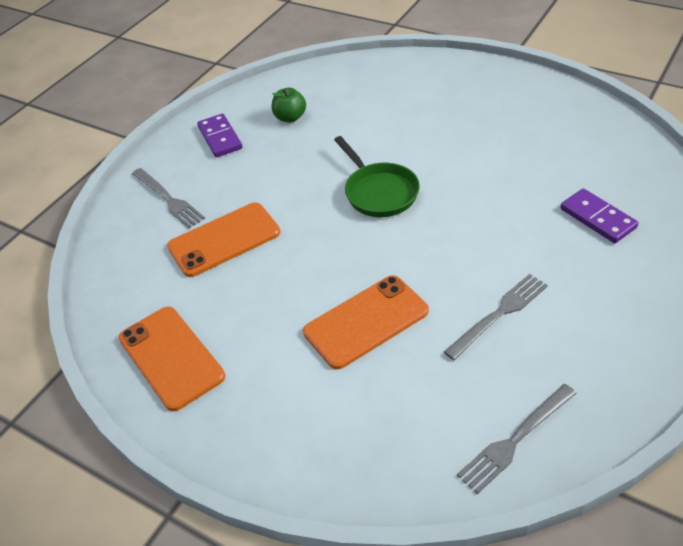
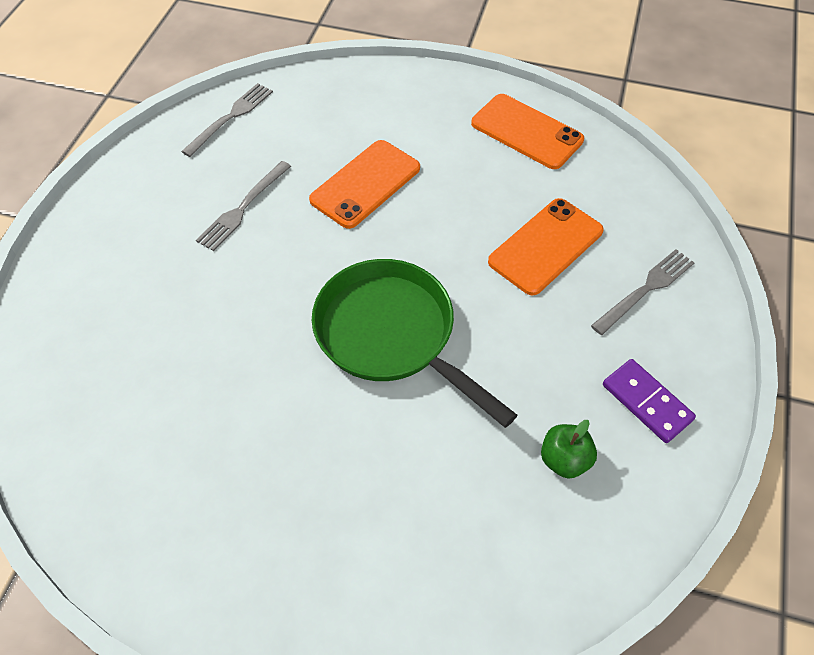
camera: 160 degrees right, 10 degrees up
(168, 199) = (645, 289): grey fork -> grey fork turned 105 degrees clockwise
(379, 192) = (391, 335): green pan -> green pan, size x1.52
(597, 218) = (131, 331): purple domino -> none

